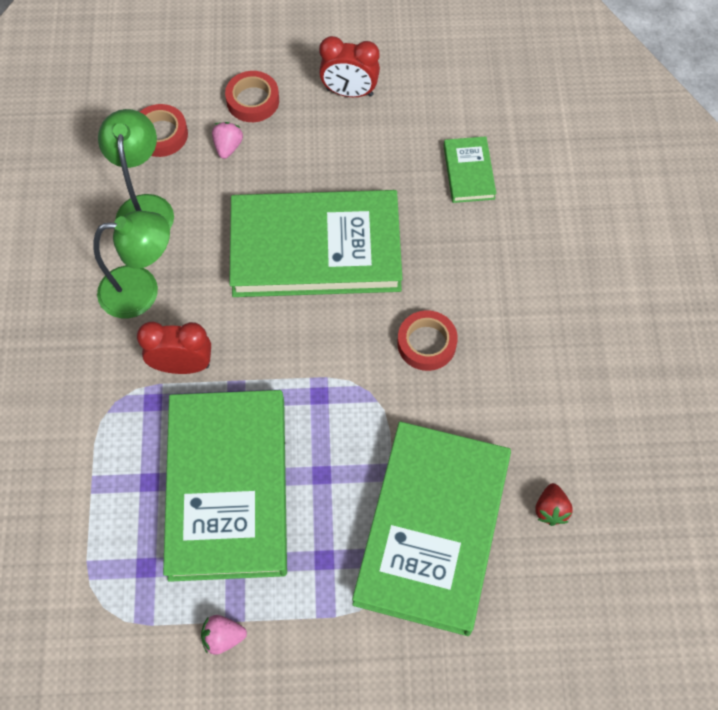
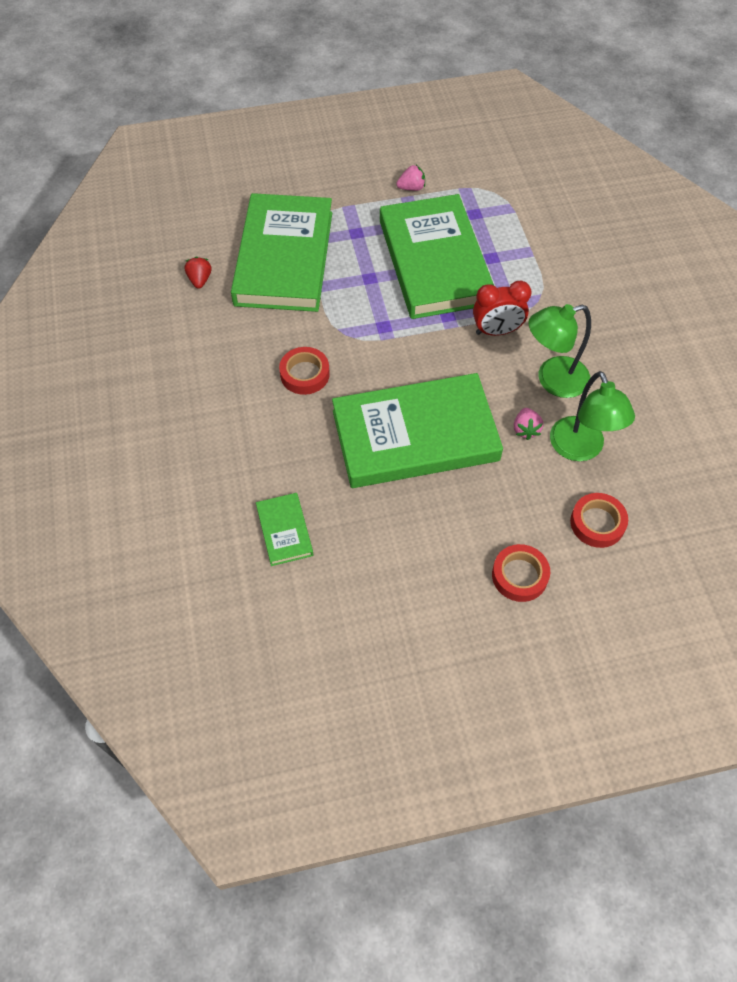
camera: 170 degrees right, 5 degrees down
(228, 147) = (527, 520): pink strawberry -> pink strawberry (525, 429)
(349, 92) = (421, 602): red clock -> none

